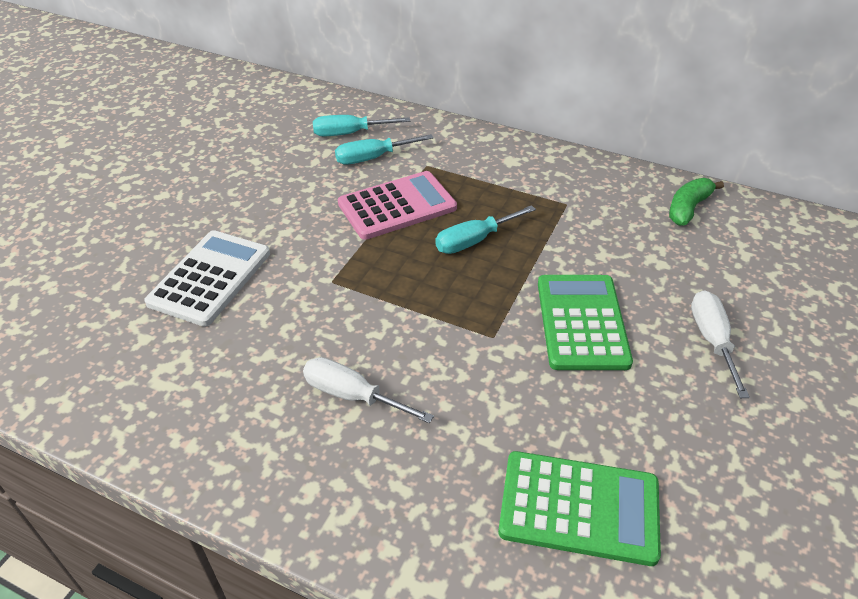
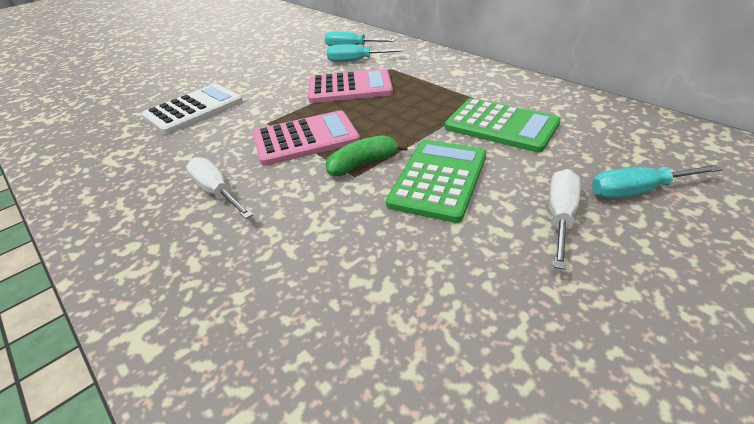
camera: 25 degrees right, 5 degrees down
(400, 297) = (305, 139): none -> pink calculator
(474, 241) = (390, 114): turquoise screwdriver -> turquoise screwdriver (637, 191)
(579, 507) = (325, 323): green calculator -> green calculator (501, 126)
(688, 208) = (597, 117): green banana -> green banana (363, 164)

